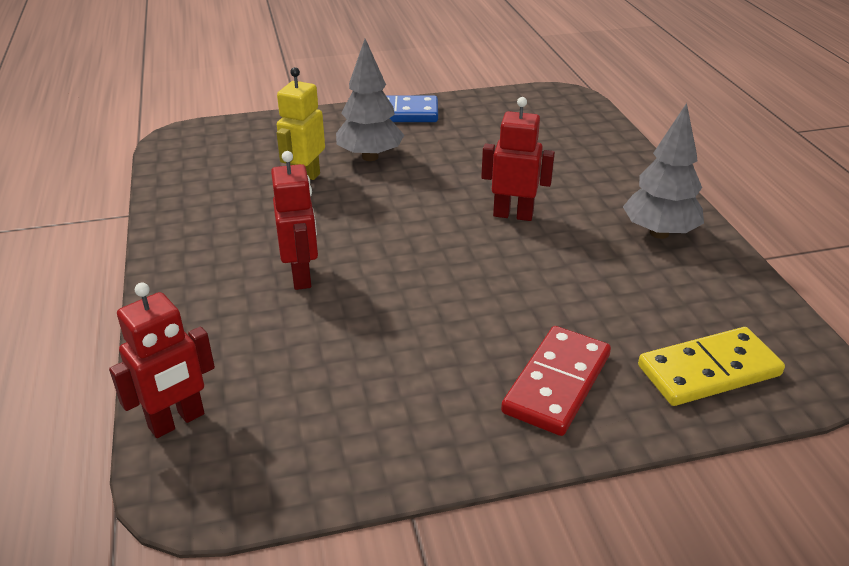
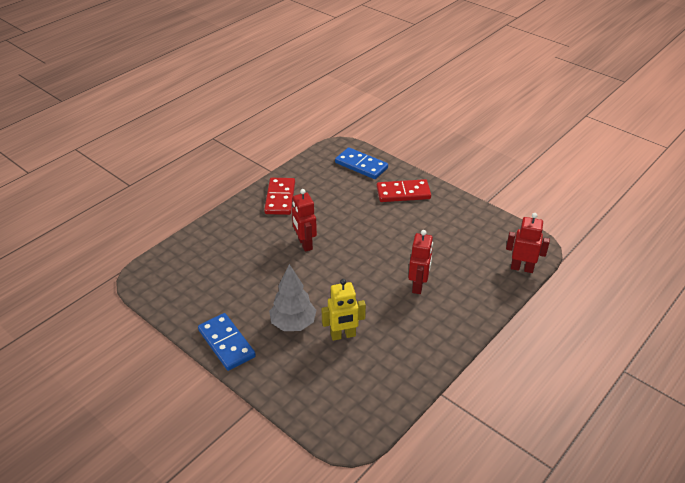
camera: 125 degrees left, 5 degrees up
(301, 276) = (418, 286): red robot -> red robot turned 150 degrees clockwise
(659, 233) = (280, 198): grey tree -> red domino
(709, 371) = (361, 165): yellow domino -> blue domino

